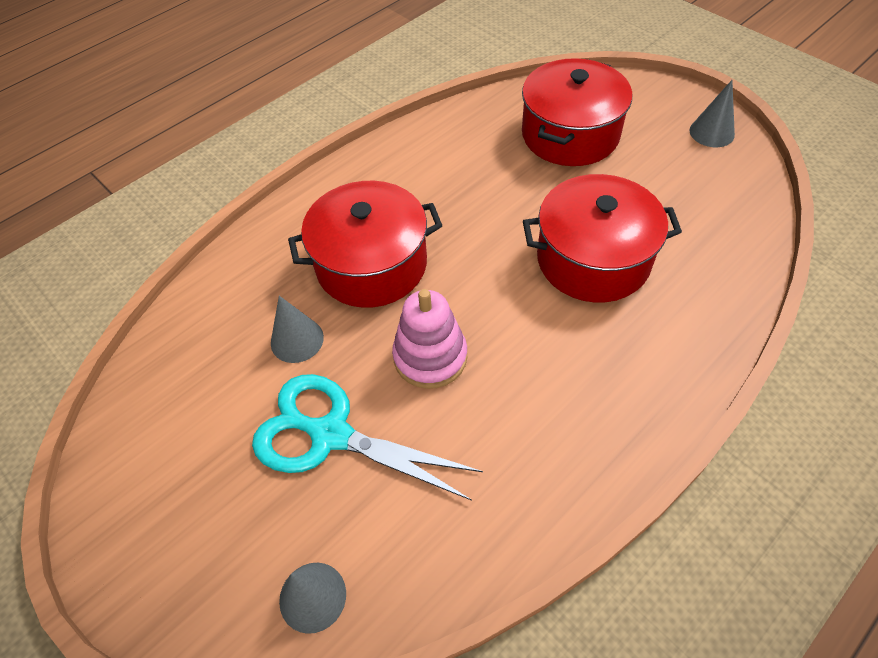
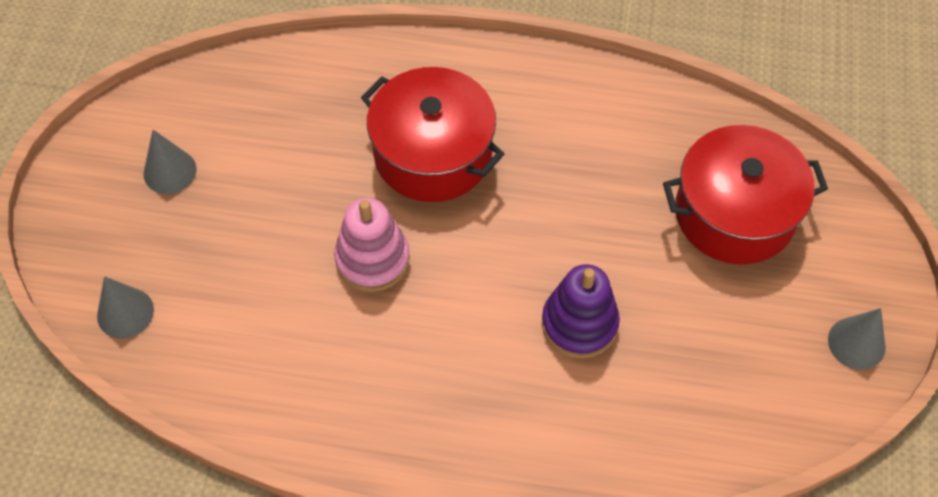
camera: 50 degrees right, 5 degrees up
(297, 340) = (317, 154): grey cone -> grey cone (170, 171)
(331, 435) = (252, 237): turquoise scissors -> none
(593, 259) = (579, 324): red pot -> purple stacking toy

